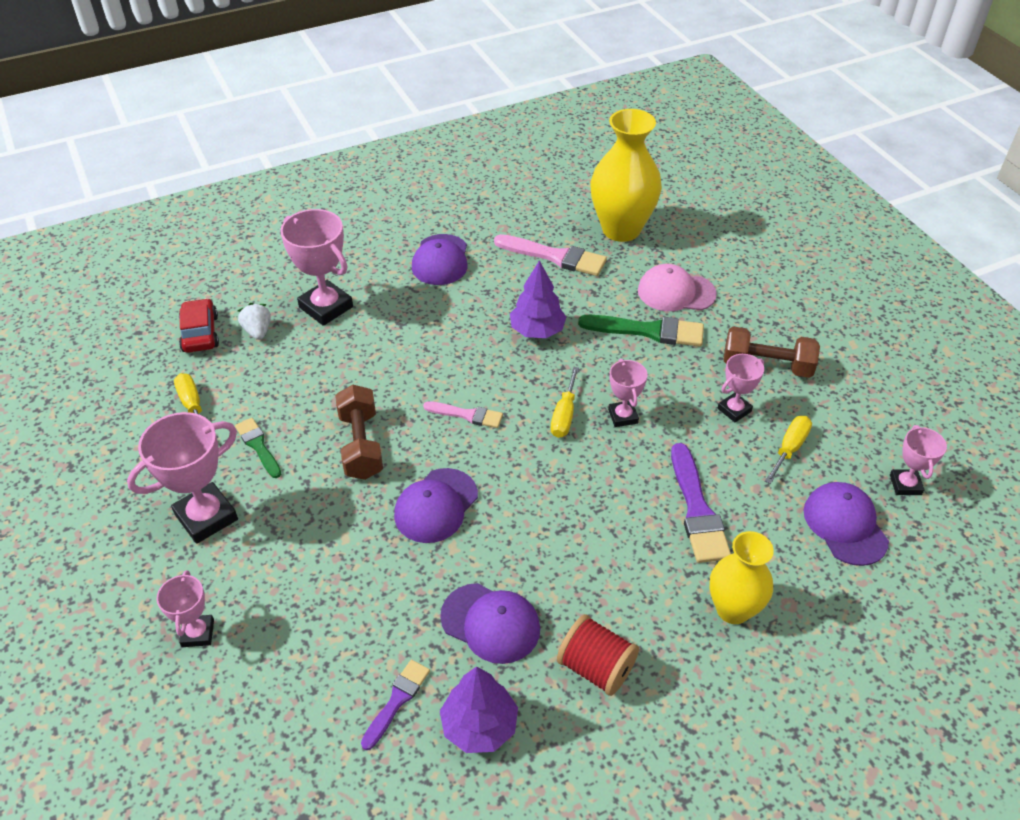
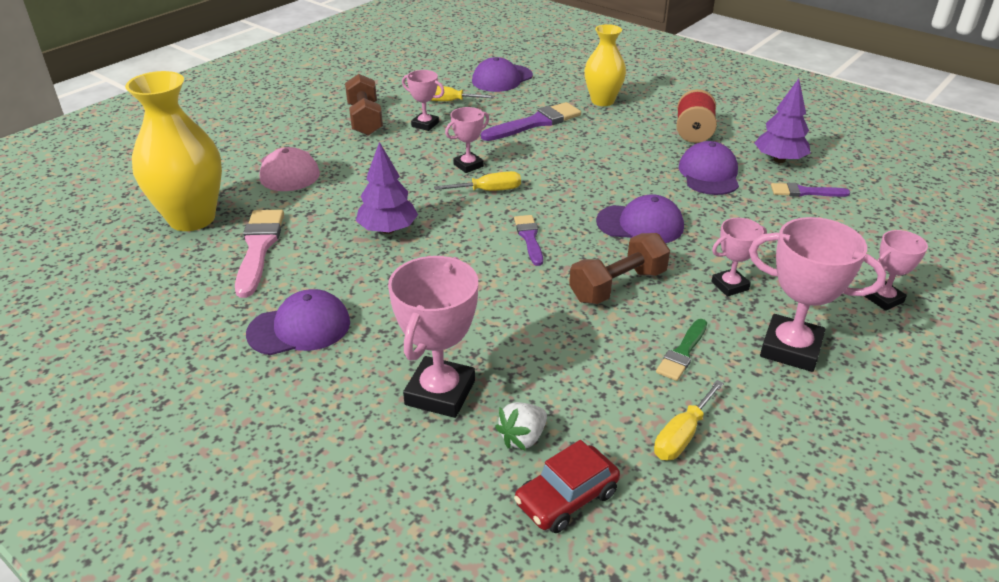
camera: 115 degrees left, 10 degrees down
(467, 415) = (529, 238): pink brush -> purple brush
(648, 331) = (352, 174): green brush -> none
(905, 485) = (450, 66): pink trophy -> pink trophy (730, 286)

